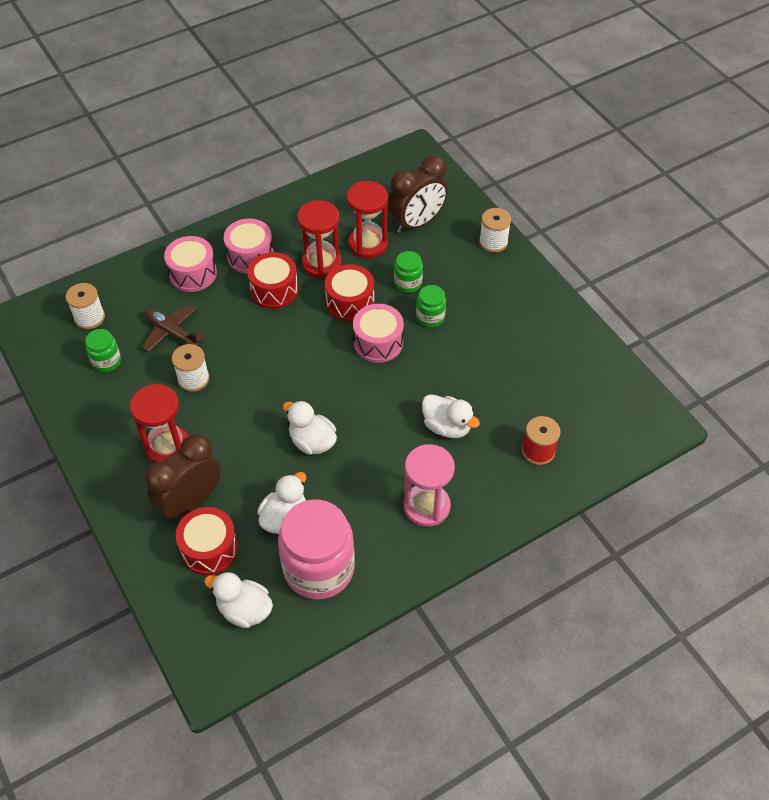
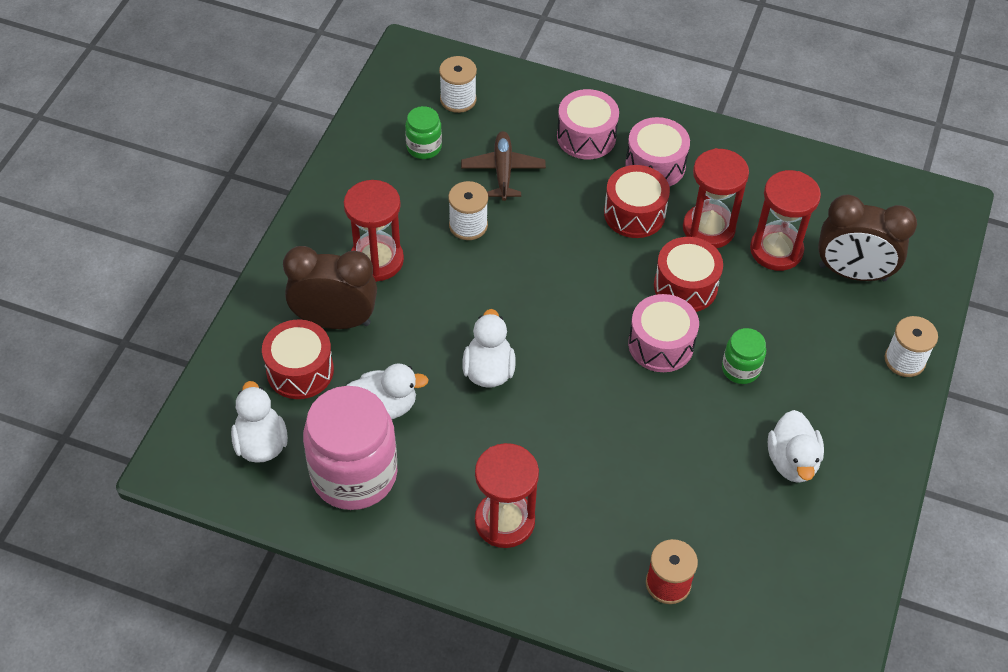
camera: 50 degrees right, 0 degrees up
(408, 283) = (763, 319): green jar -> none
(426, 506) = (504, 521): pink hourglass -> red hourglass
(447, 426) = (617, 476): white duck -> white duck (792, 461)

